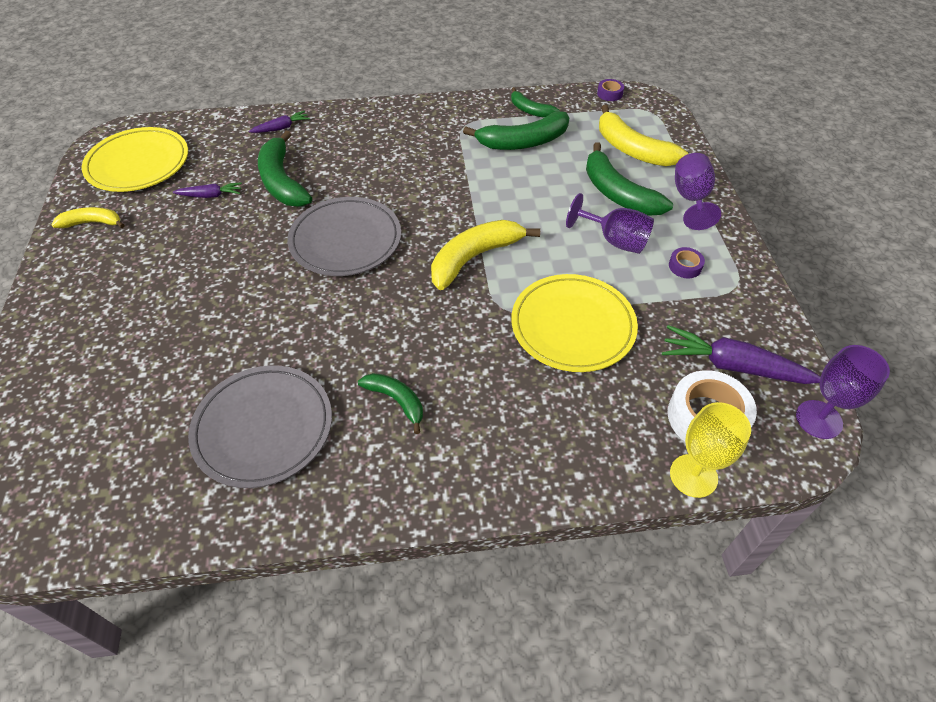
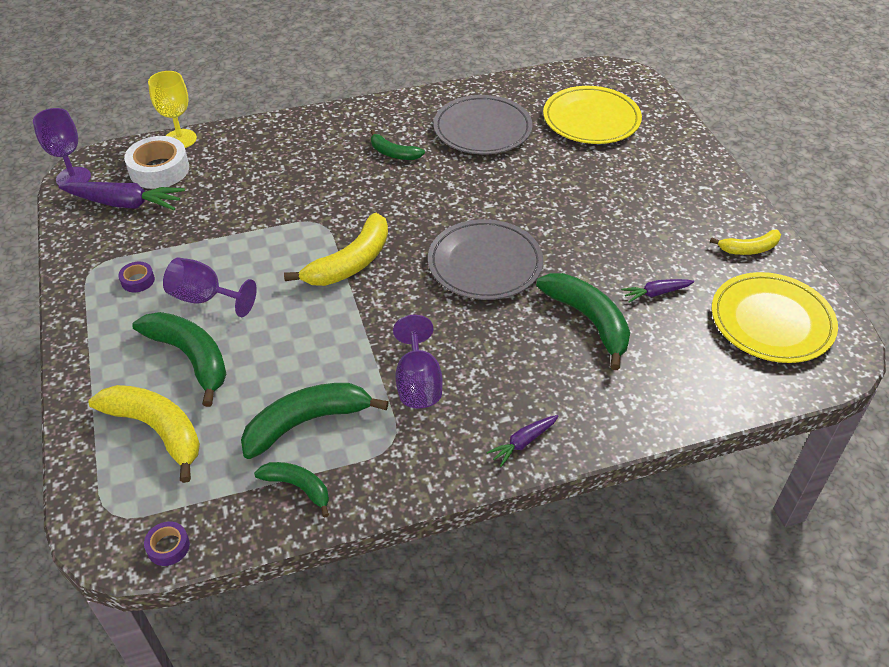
camera: 170 degrees right, 5 degrees down
(281, 128) = (640, 400): purple carrot -> purple carrot (523, 442)
(572, 326) = (256, 216): yellow plate -> yellow plate (591, 119)
(691, 199) = (103, 361): purple goblet -> purple goblet (418, 383)

